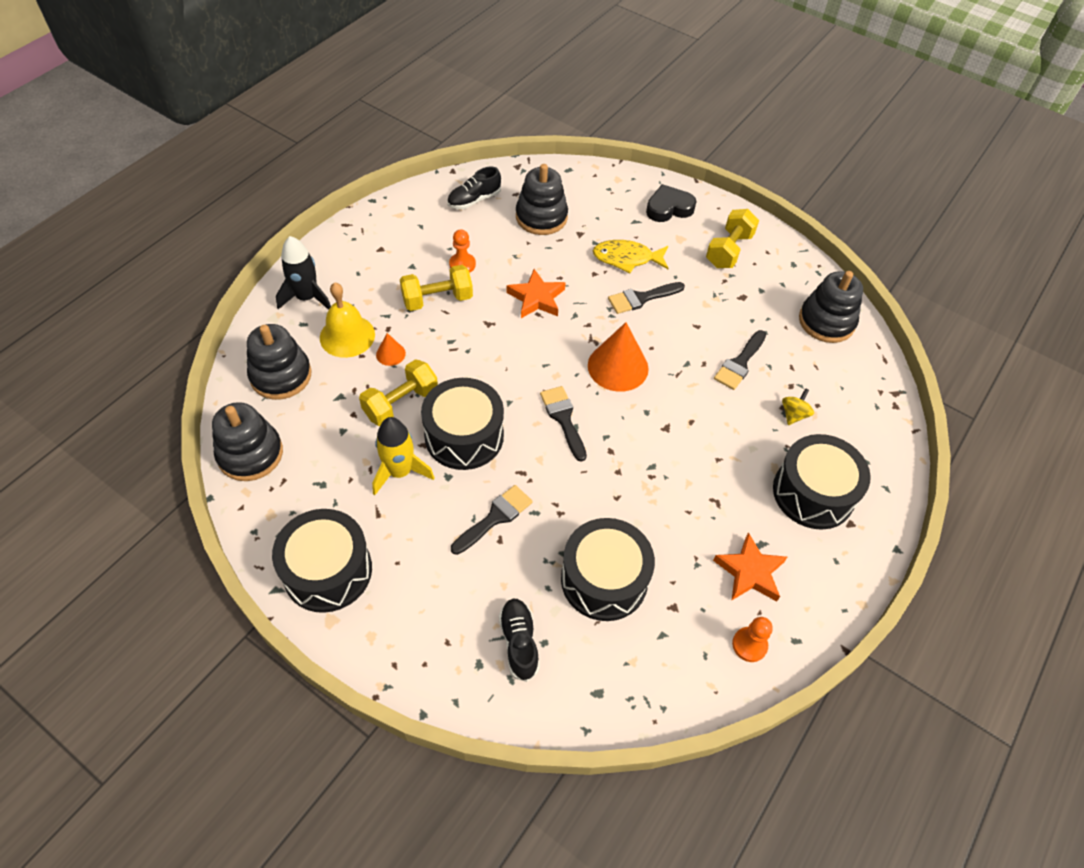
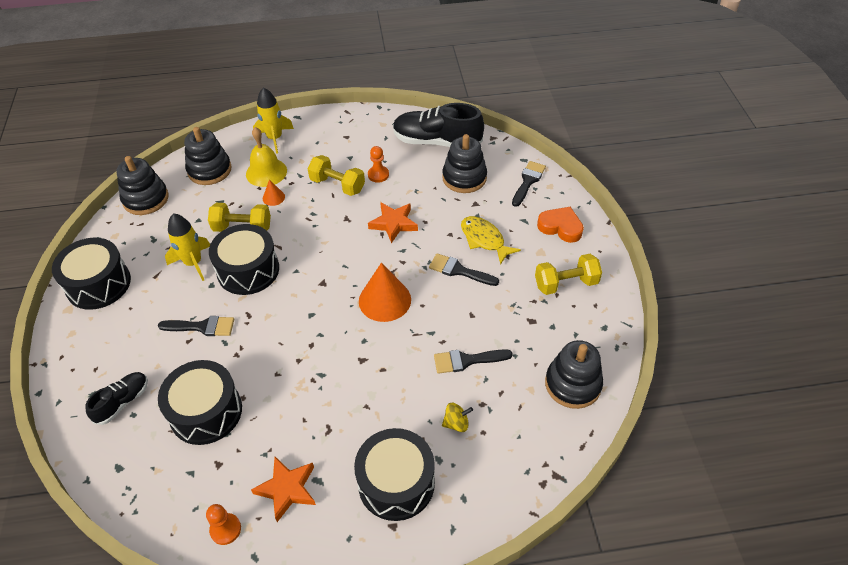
camera: 50 degrees right, 5 degrees down
(307, 298) = (275, 138): black rocket -> yellow rocket
(474, 200) = (437, 142): black shoe -> black shoe, size x1.85
(563, 419) = (311, 304): black brush -> black brush (528, 181)
(669, 208) = (560, 227): black heart -> orange heart

